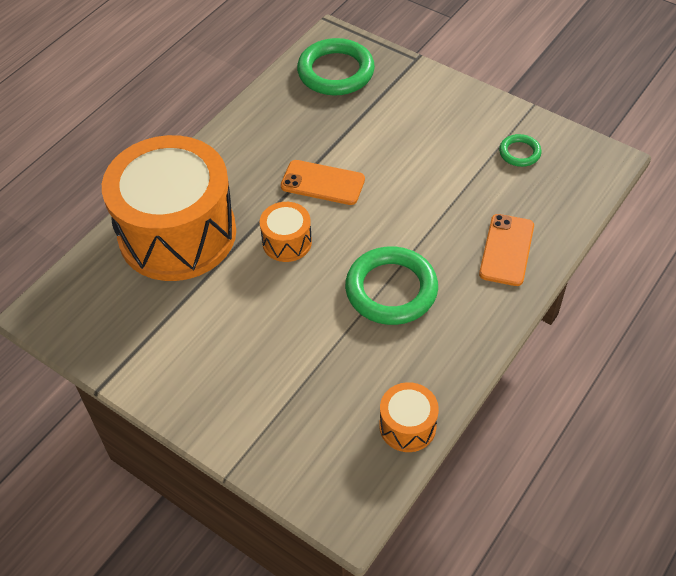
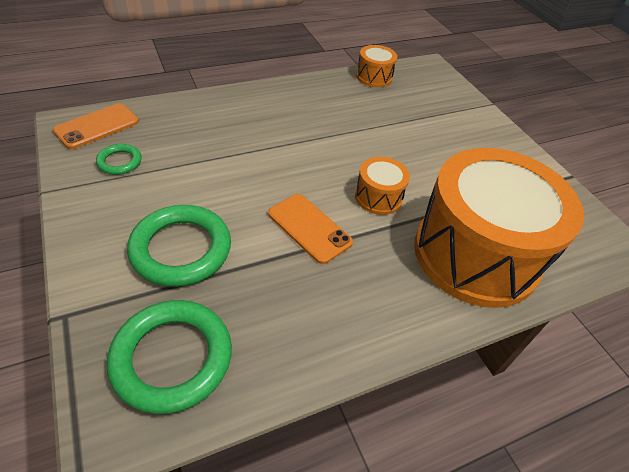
camera: 155 degrees left, 5 degrees down
(391, 290) = (324, 131): green ring -> green ring (181, 249)
(506, 250) = (221, 113): orange phone -> orange phone (97, 126)

